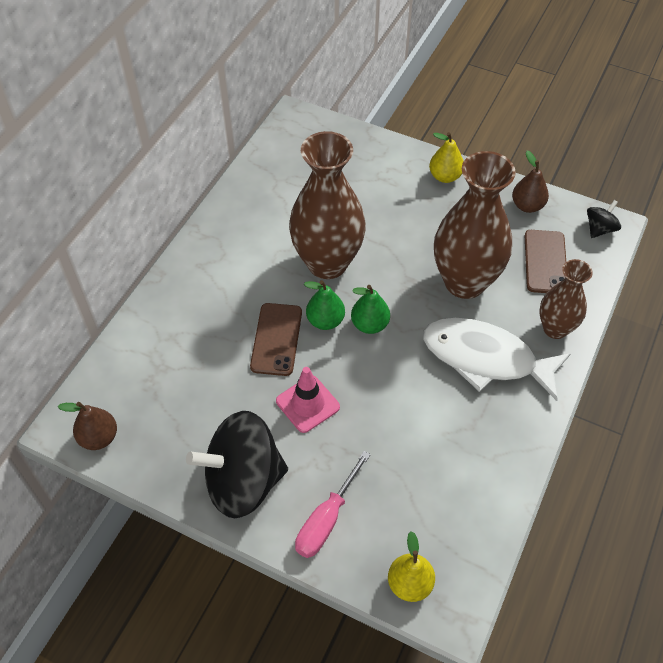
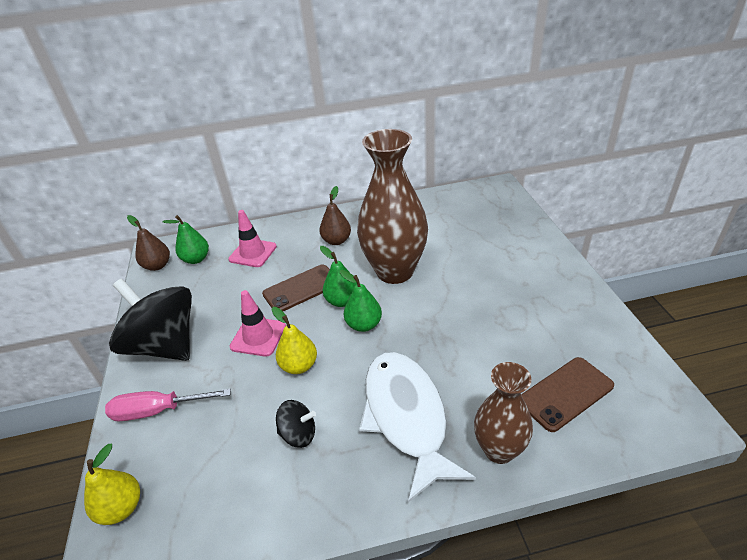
camera: 55 degrees right, 15 degrees down
(129, 398) = (196, 259): none -> green pear
(176, 347) = (253, 253): none -> pink traffic cone
(445, 176) = (559, 277): yellow pear -> yellow pear (299, 366)
(465, 282) = (471, 353): brown vase -> none
(527, 206) = (608, 342): brown pear -> brown pear (336, 241)
(599, 229) = (665, 411): black spinning top -> black spinning top (298, 434)

